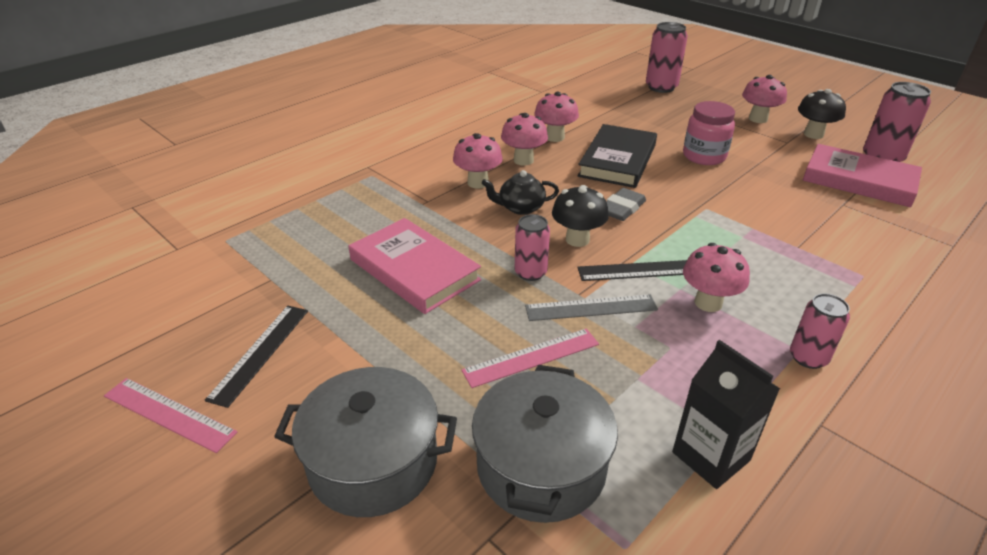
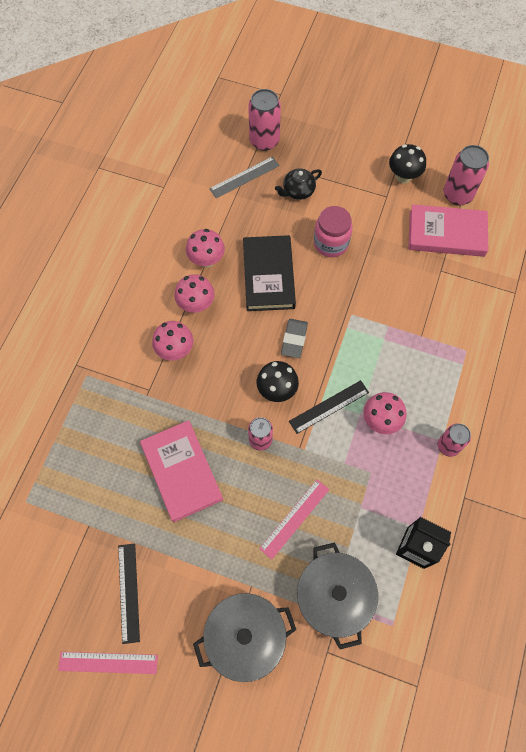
camera: 25 degrees left, 30 degrees up
(414, 270) = (182, 471): pink book -> pink book turned 45 degrees clockwise
(520, 208) = (221, 369): black teapot -> black teapot (298, 191)
(591, 308) = (312, 458): grey ruler -> grey ruler (244, 177)
(758, 119) = (357, 167): pink mushroom -> none

